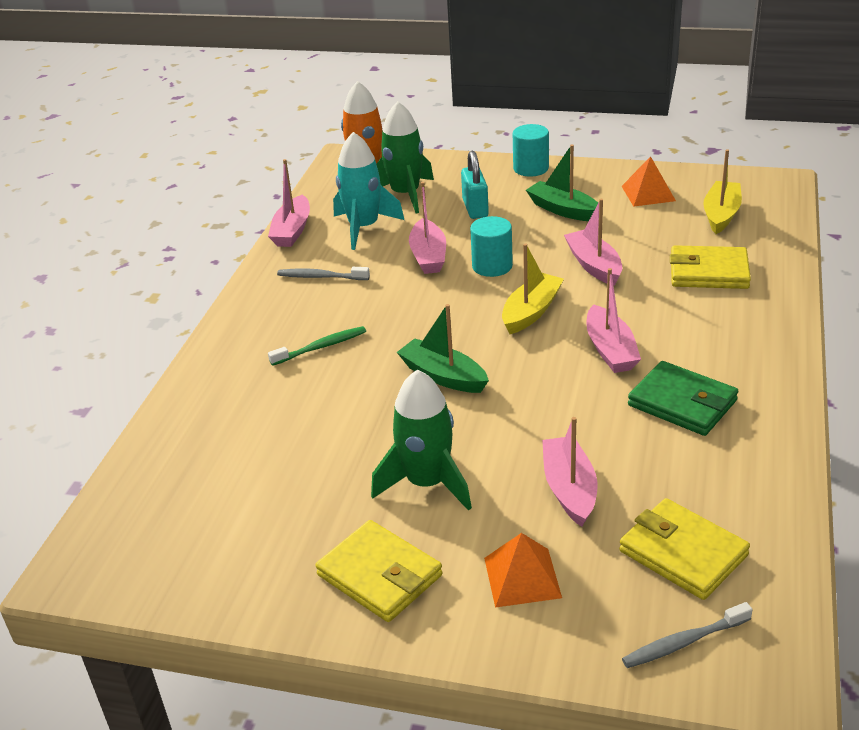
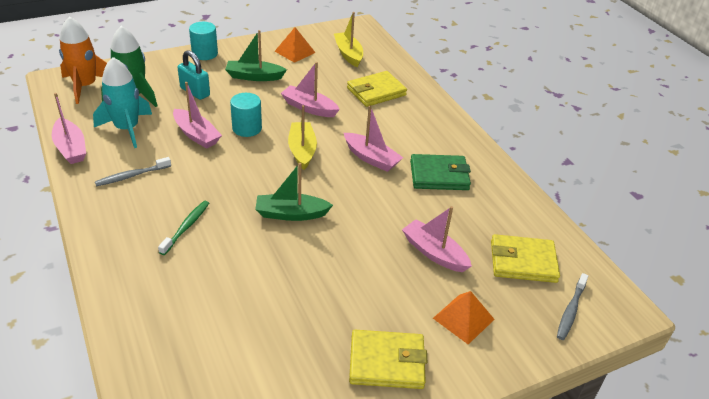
camera: 45 degrees left, 5 degrees up
(427, 483) = (353, 288): green rocket -> none

